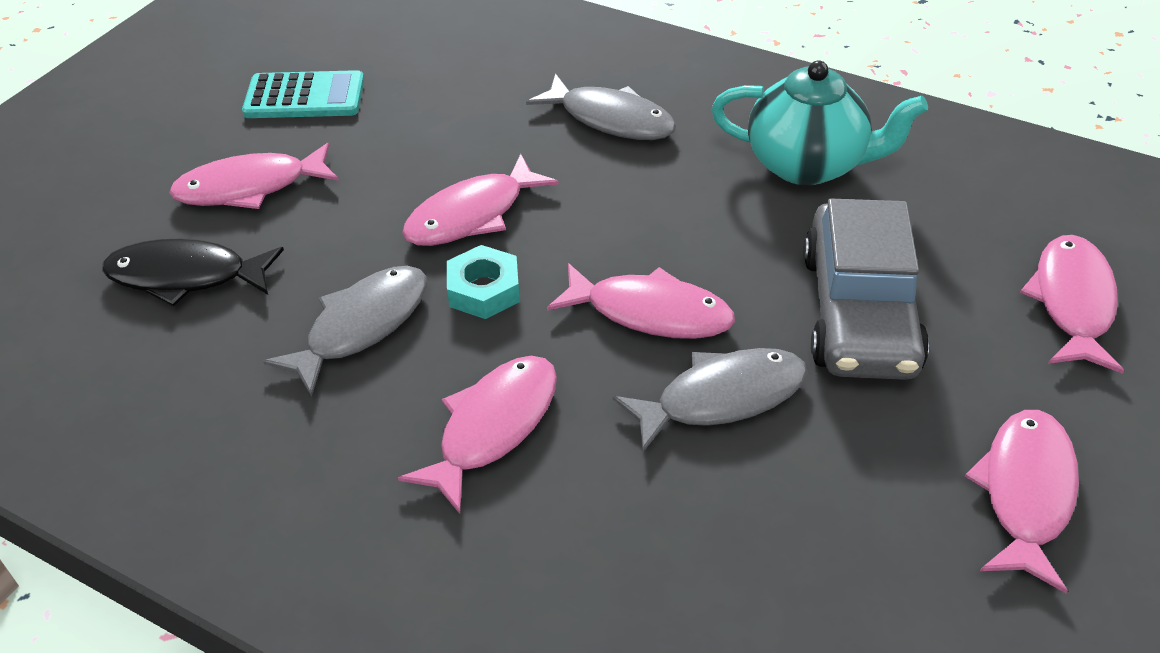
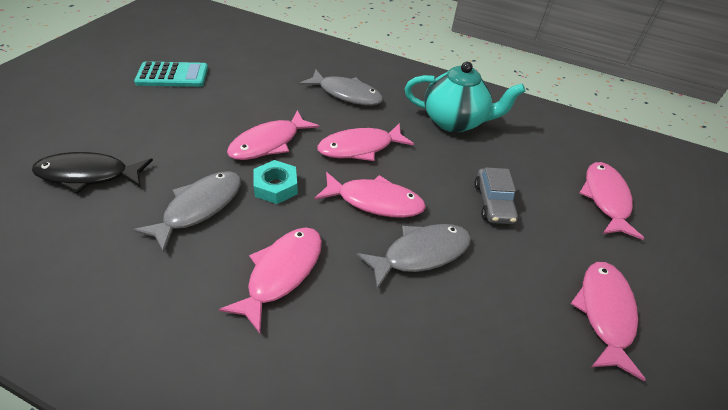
camera: 10 degrees left, 0 degrees up
(250, 187) = (135, 124): pink fish -> pink fish (360, 148)
(859, 312) = (493, 203): grey car -> grey car, size x0.55

